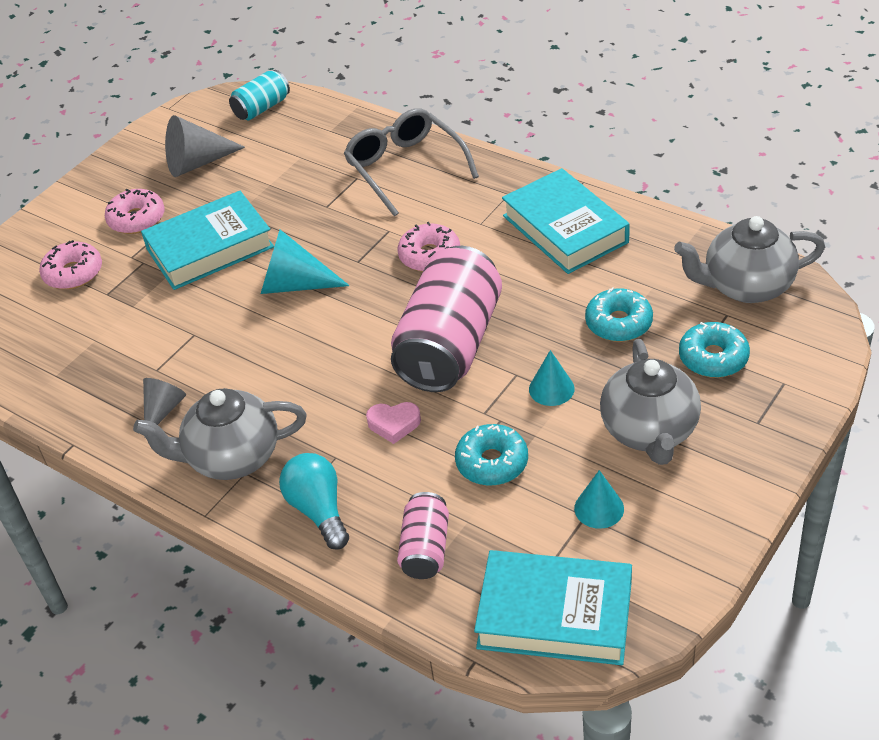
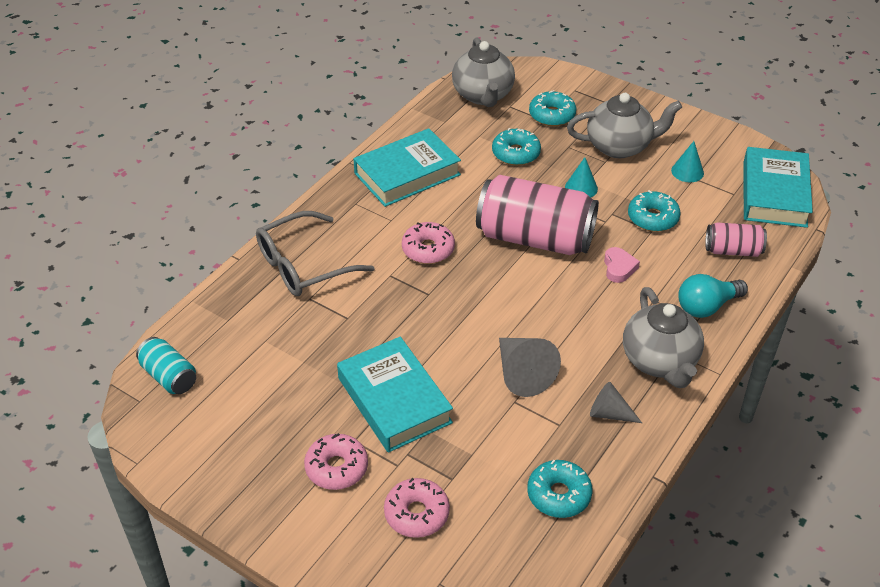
camera: 95 degrees left, 0 degrees up
(68, 369) = (559, 495): none -> turquoise donut
(197, 163) = (251, 424): grey cone -> grey cone (522, 373)
(294, 284) = (454, 334): turquoise cone -> none

